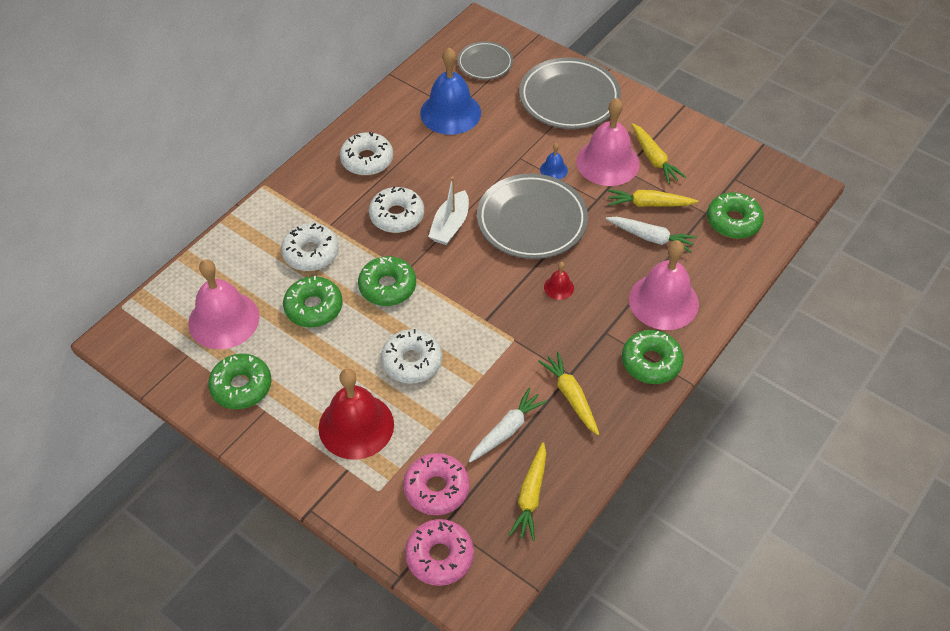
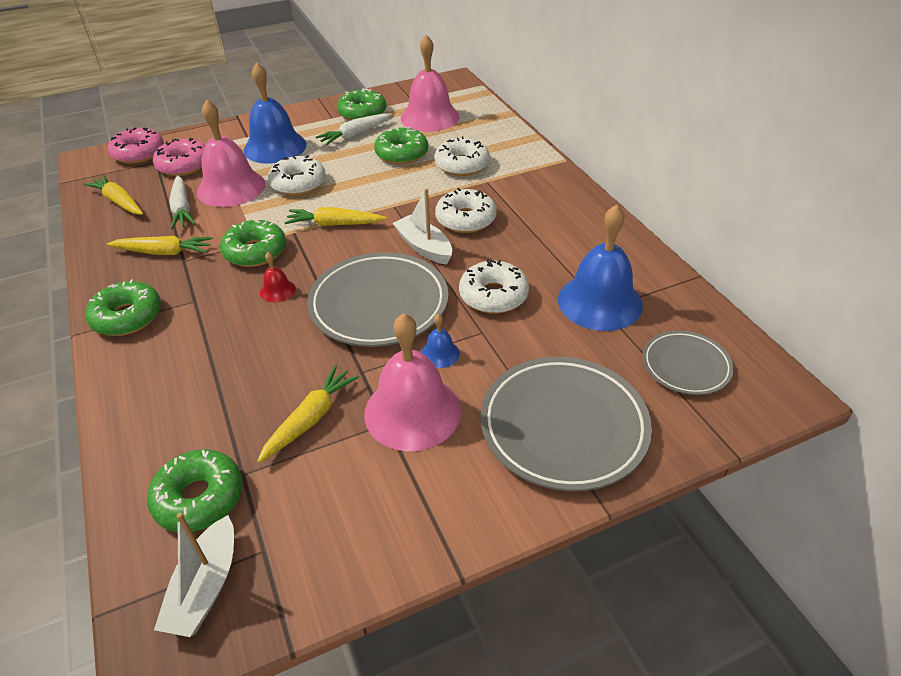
camera: 120 degrees right, 10 degrees down
(356, 426) = (275, 147): red bell -> blue bell
(367, 160) = (559, 222): white donut -> white donut (493, 295)
(387, 287) = (386, 192): green donut -> green donut (255, 251)
(651, 237) = (262, 394): white carrot -> white carrot (355, 135)
(654, 159) = (379, 467): yellow carrot -> yellow carrot (334, 224)
(663, 301) = (175, 361): pink bell -> pink bell (231, 188)
(768, 189) = (205, 587): none -> white boat

